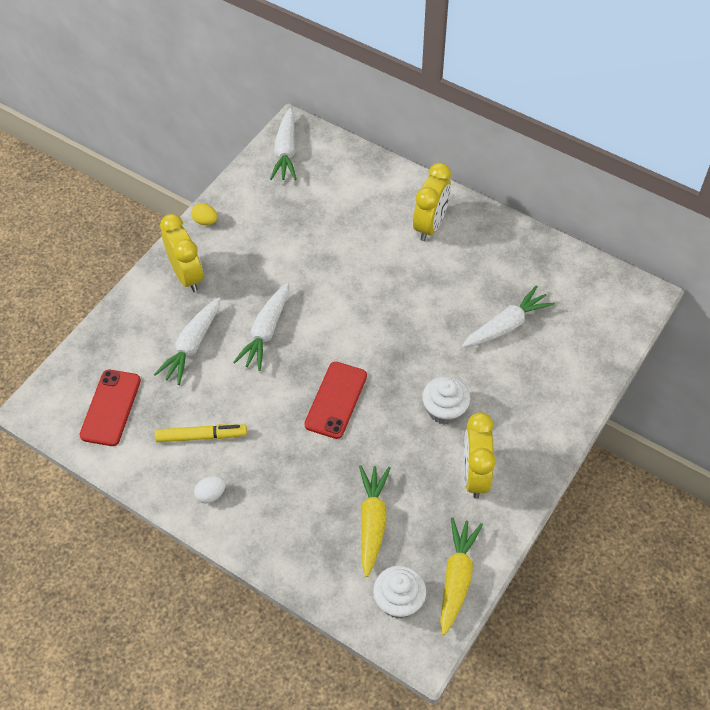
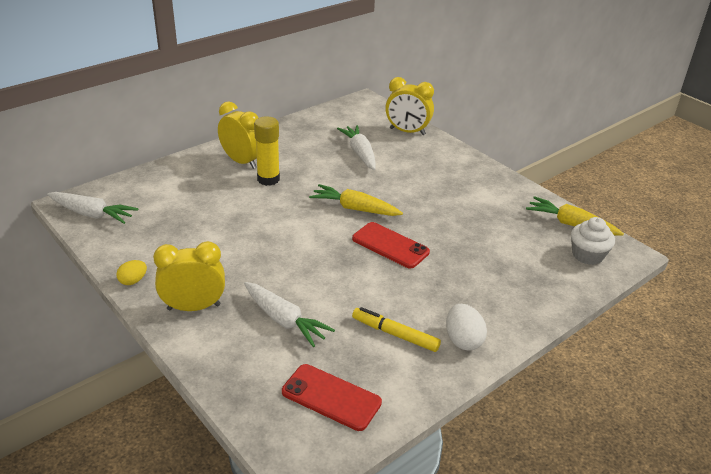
camera: 75 degrees left, 20 degrees down
(201, 436) = (395, 334): yellow marker -> yellow marker turned 75 degrees counterclockwise
(211, 494) = (463, 340): white egg -> white egg, size x1.55
(266, 331) = (296, 269): white carrot -> none
(372, 522) = (514, 252): yellow carrot -> yellow carrot (355, 208)
(408, 259) = (268, 179): none -> yellow glue stick
(444, 410) = (423, 196): white cupcake -> none
(474, 475) = (485, 196): yellow clock -> yellow clock (407, 131)

